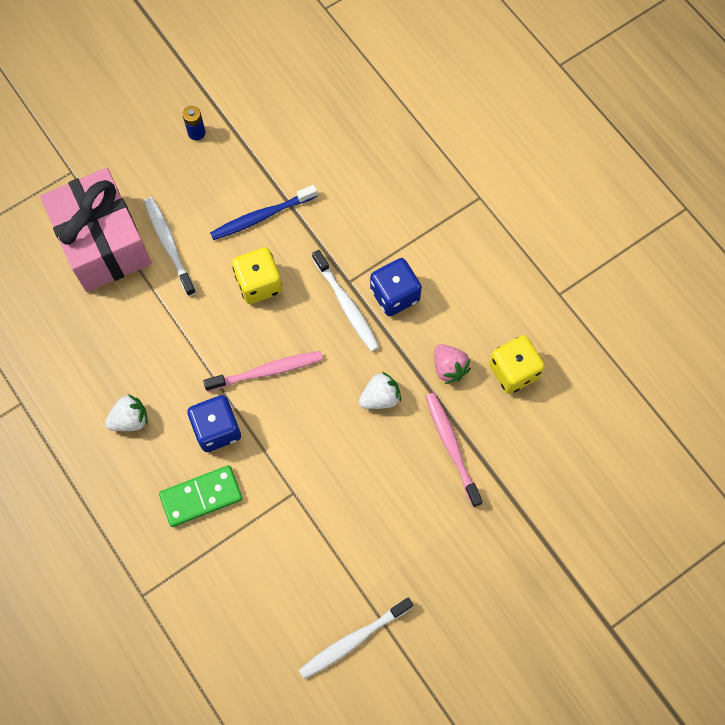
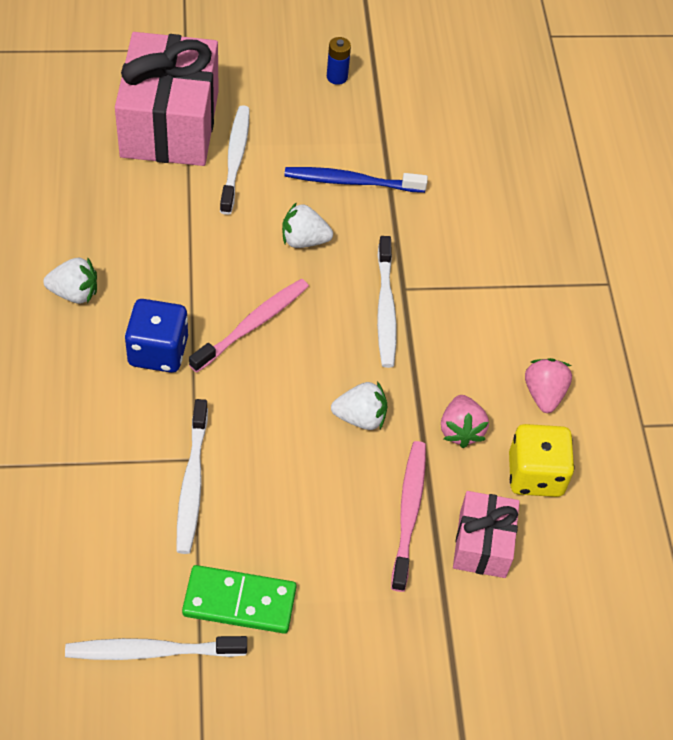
camera: 25 degrees right, 15 degrees down
(201, 496) = (92, 406): green domino -> green domino (239, 601)
(259, 284) = (304, 240): yellow dice -> white strawberry
(266, 371) = (252, 325): pink toothbrush -> pink toothbrush turned 60 degrees counterclockwise
(303, 511) = (192, 482): none -> white toothbrush
(395, 295) = (446, 327): blue dice -> none
(486, 308) = (544, 394): none -> pink strawberry
(509, 441) = (482, 544): none -> pink gift

